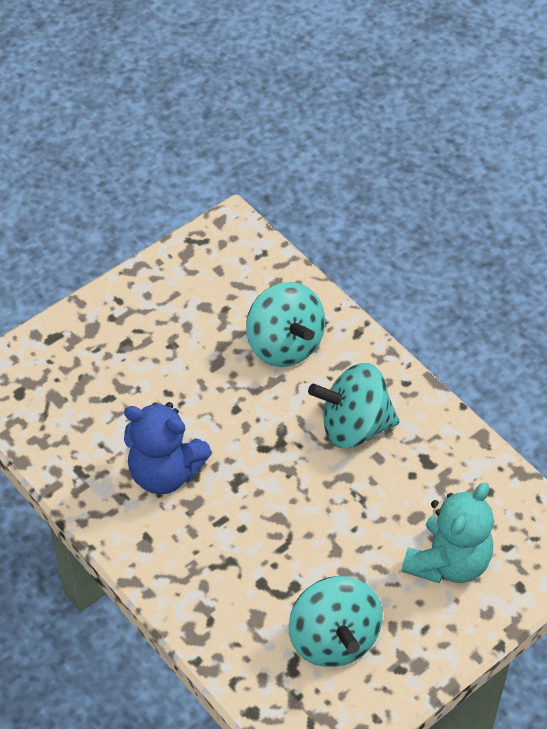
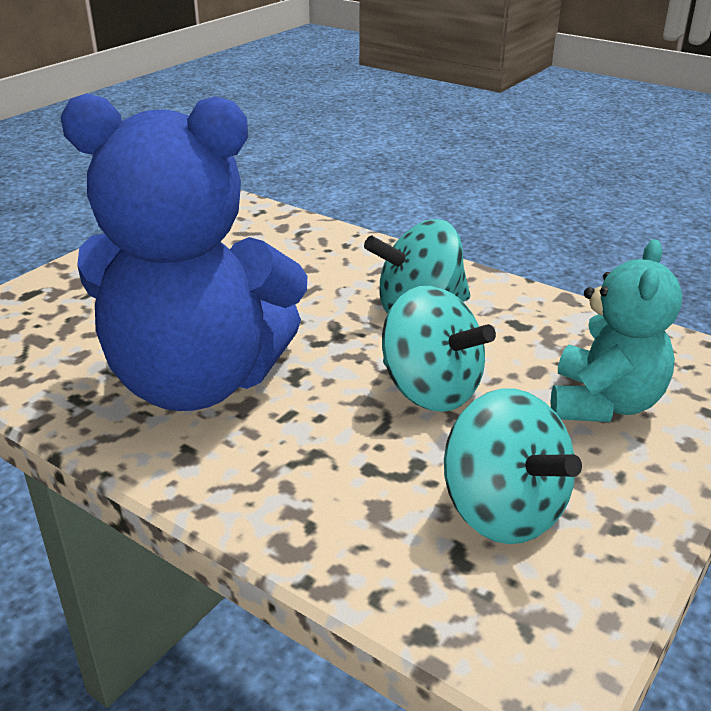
camera: 15 degrees left, 20 degrees down
(165, 473) = (197, 382): blue teddy bear -> blue teddy bear, size x1.81
(285, 345) = (310, 264): turquoise spinning top -> turquoise spinning top (430, 390)

